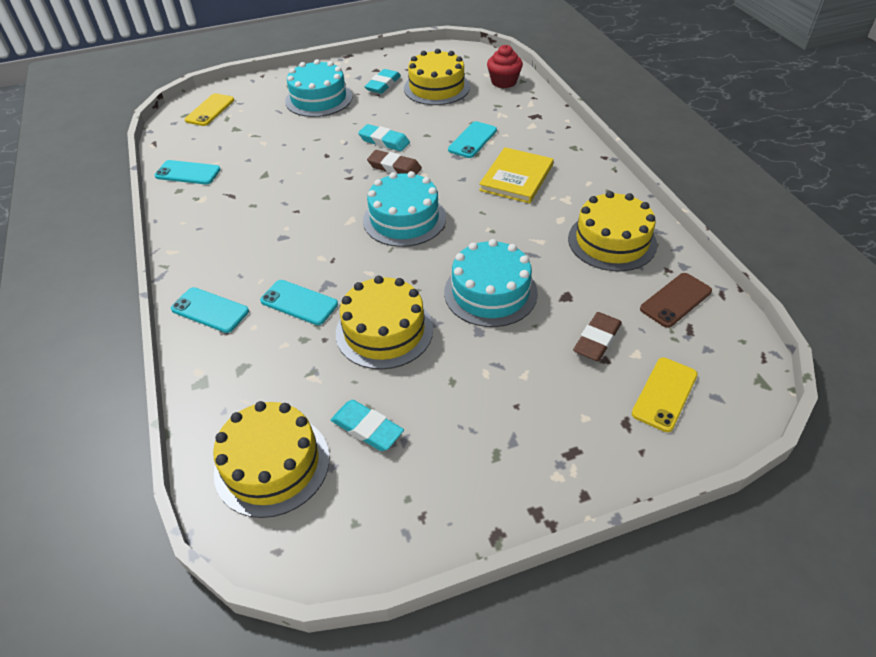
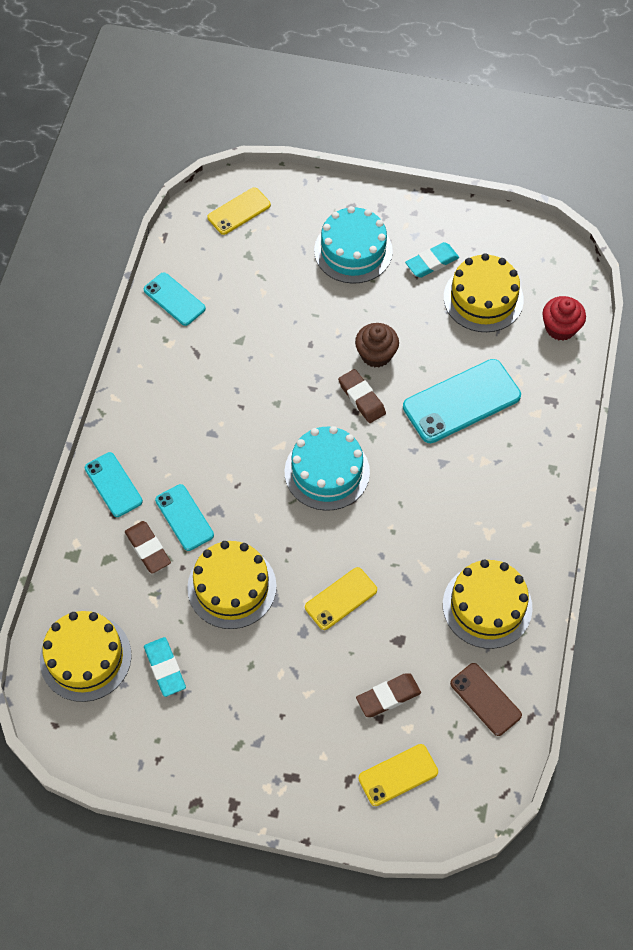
camera: 30 degrees right, 15 degrees up
(279, 341) = (148, 549): none -> brown eraser
(384, 141) = (376, 354): turquoise eraser -> brown cupcake
(472, 140) = (461, 401): turquoise phone -> turquoise phone, size x1.70
(490, 292) = (341, 598): turquoise cake -> yellow phone
(516, 178) = (464, 478): yellow book -> none
(675, 300) = (485, 699): brown phone -> brown phone turned 60 degrees clockwise

